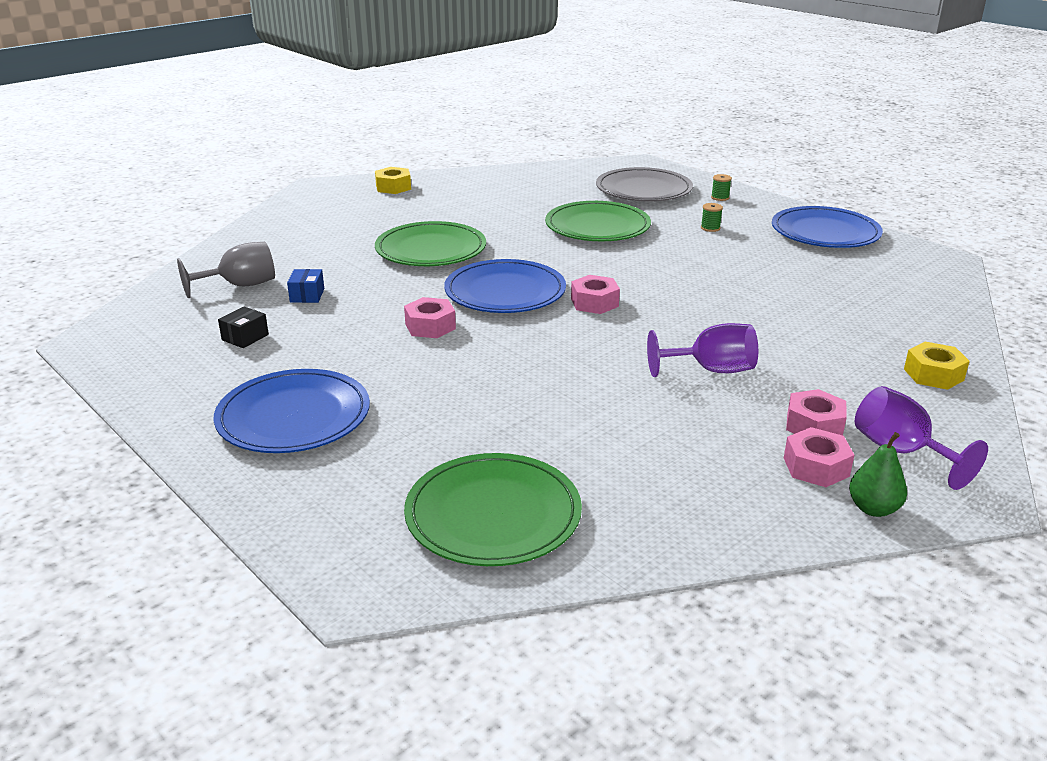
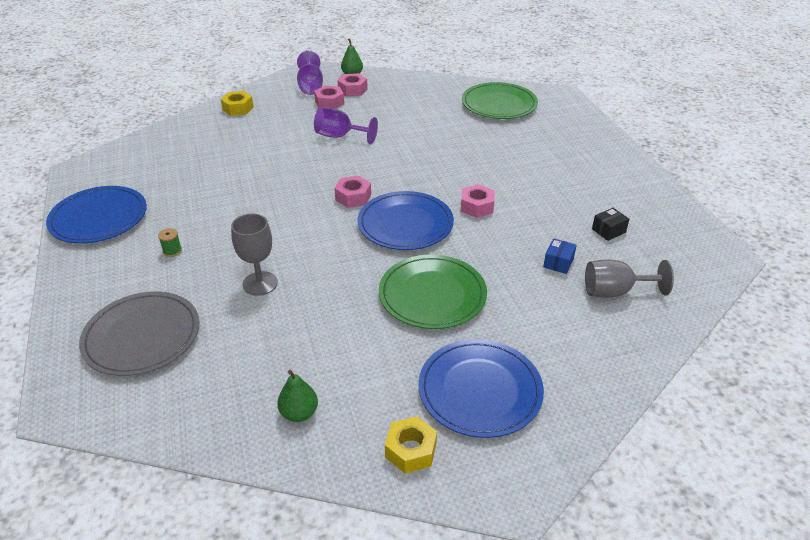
camera: 155 degrees left, 10 degrees up
(294, 416) = (579, 165): blue plate -> blue plate (480, 390)
(483, 185) = (299, 413): none -> green pear
(597, 226) = (260, 283): green plate -> grey goblet
(720, 197) = (95, 295): green spool -> none

